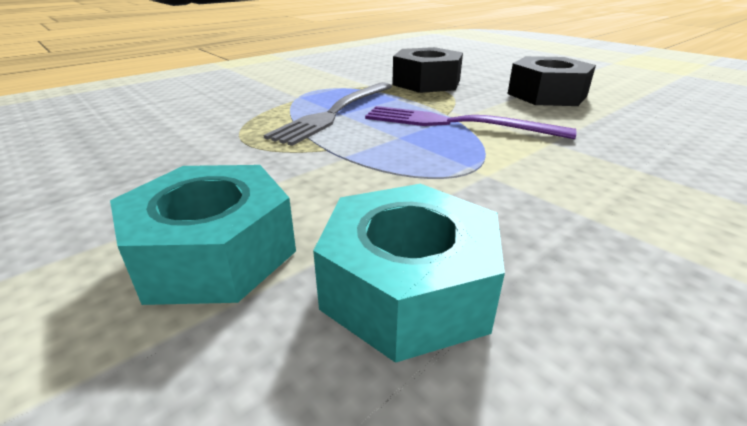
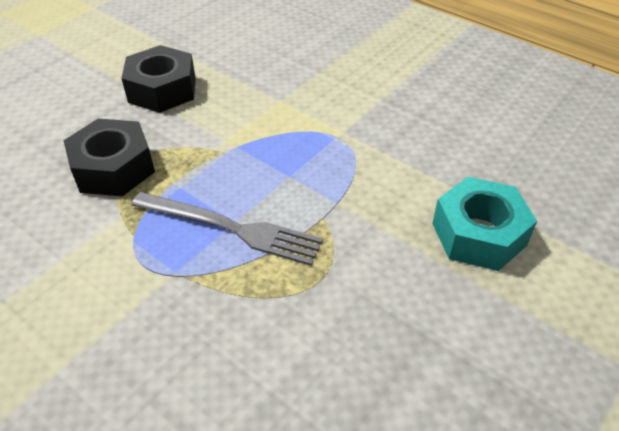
camera: 100 degrees left, 15 degrees up
(408, 287) = (468, 158): turquoise nut -> none
(456, 123) = (250, 145): purple fork -> none

